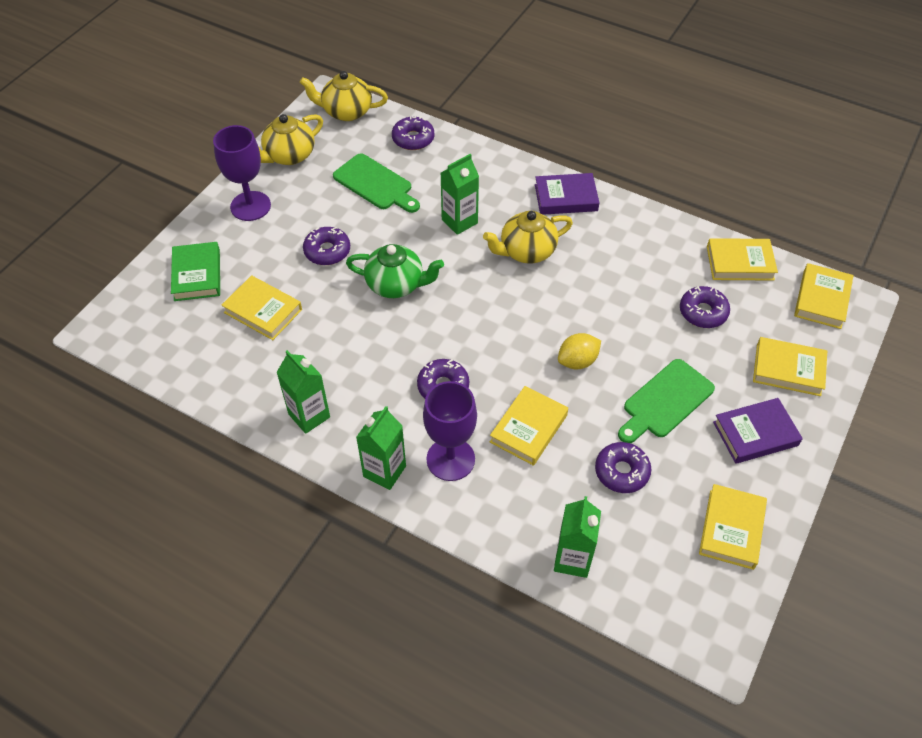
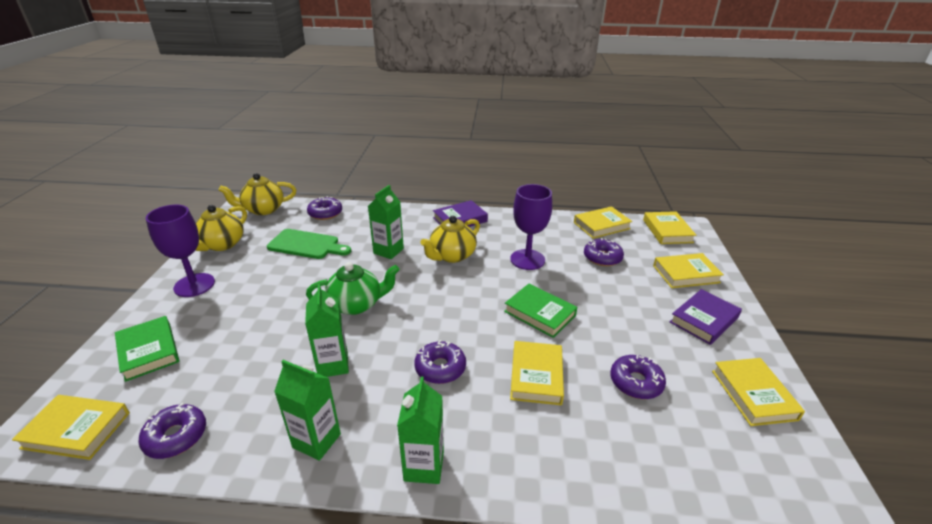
camera: 25 degrees left, 20 degrees down
(263, 311) = (231, 361): yellow book -> yellow book (76, 430)
(327, 251) = (281, 298): purple donut -> purple donut (176, 436)
(450, 459) = (483, 428): purple goblet -> purple goblet (527, 259)
(572, 559) = (657, 478): green carton -> green carton (333, 365)
(577, 361) = (539, 313): yellow lemon -> green book
(665, 401) = (625, 319): green cutting board -> none

